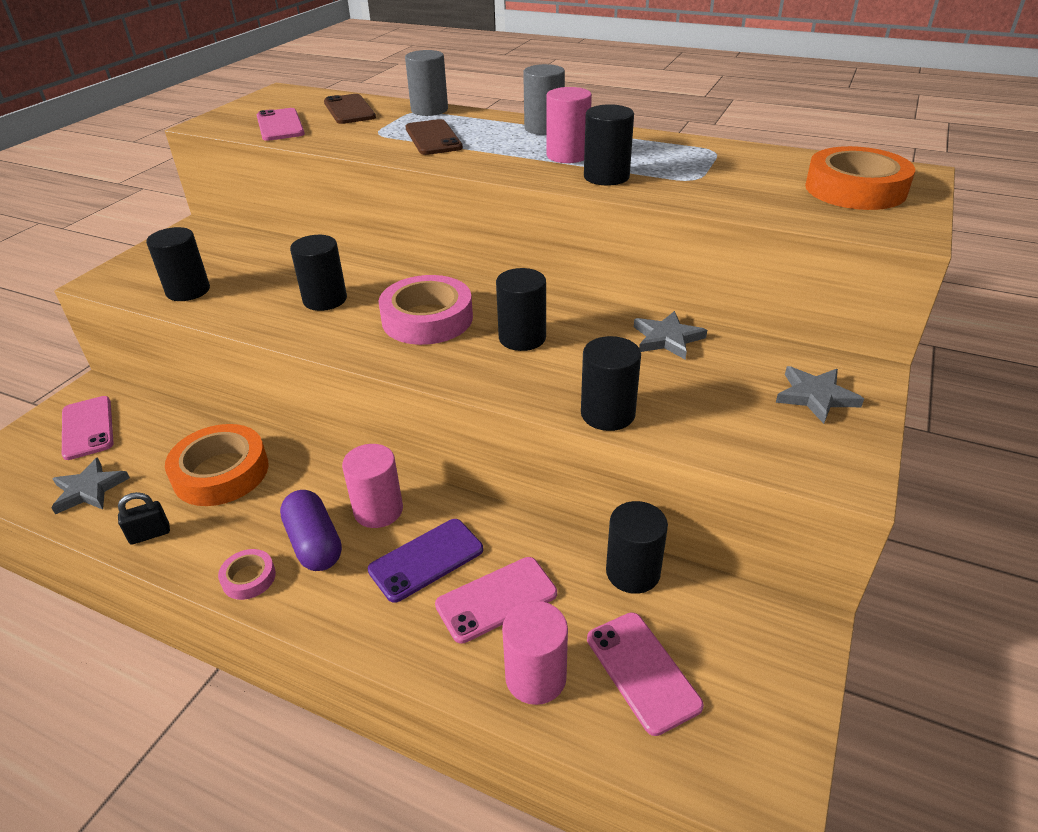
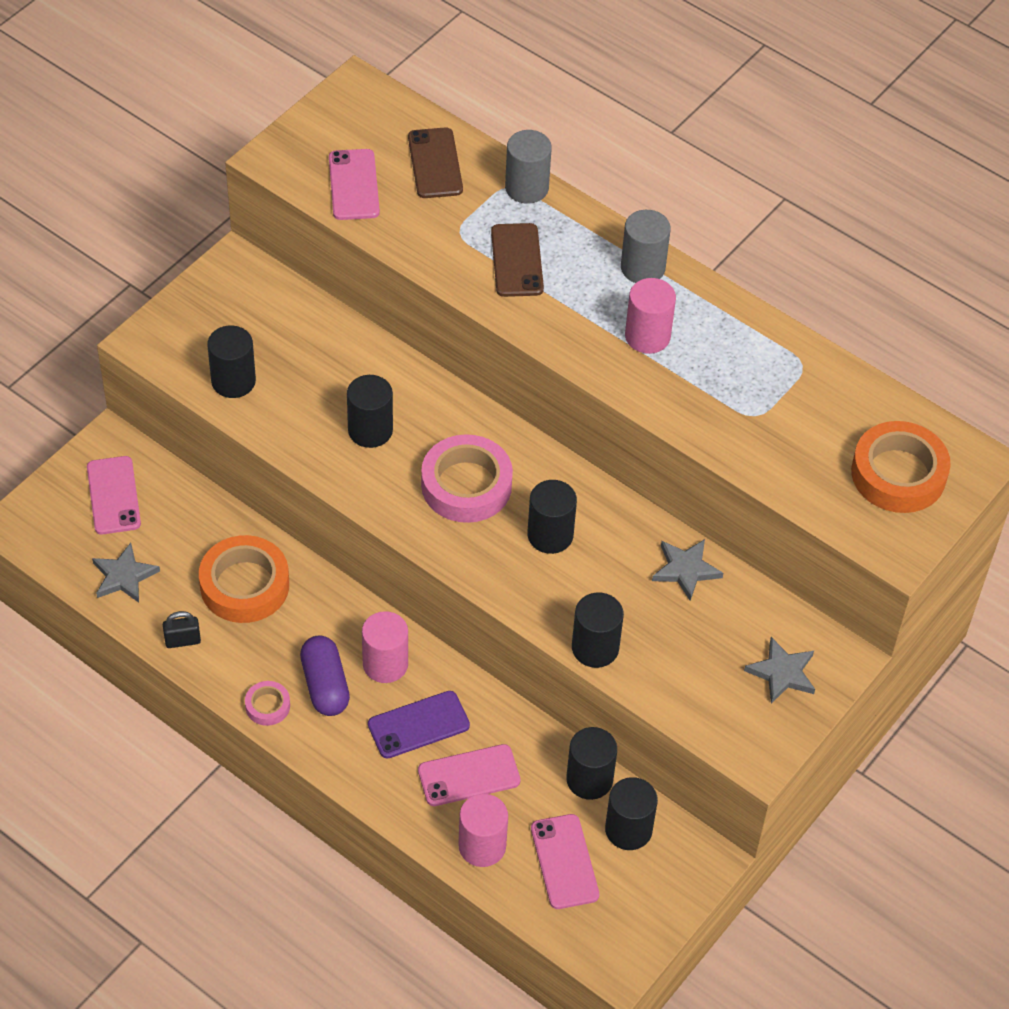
camera: 10 degrees right, 15 degrees up
(606, 177) = (670, 389): black cylinder -> black cylinder (628, 829)

